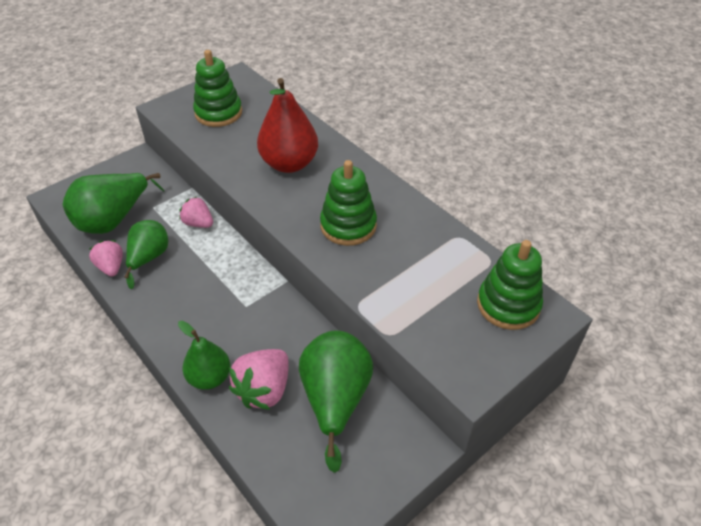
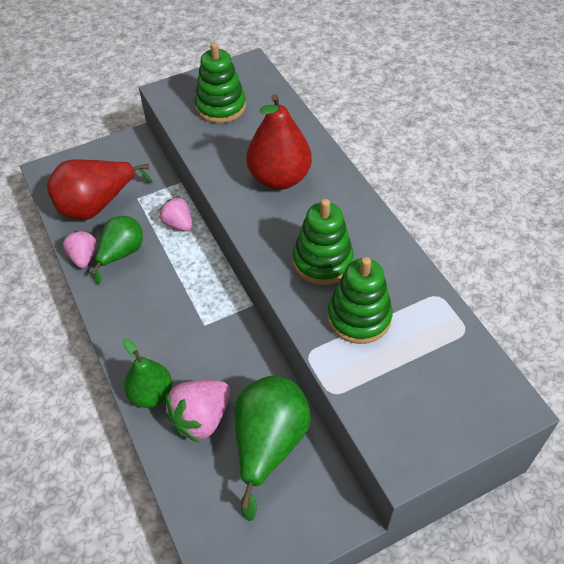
camera: 15 degrees right, 5 degrees up
(114, 219) = (97, 205): green pear -> red pear
(508, 305) = (469, 385): green stacking toy -> green stacking toy (359, 317)

